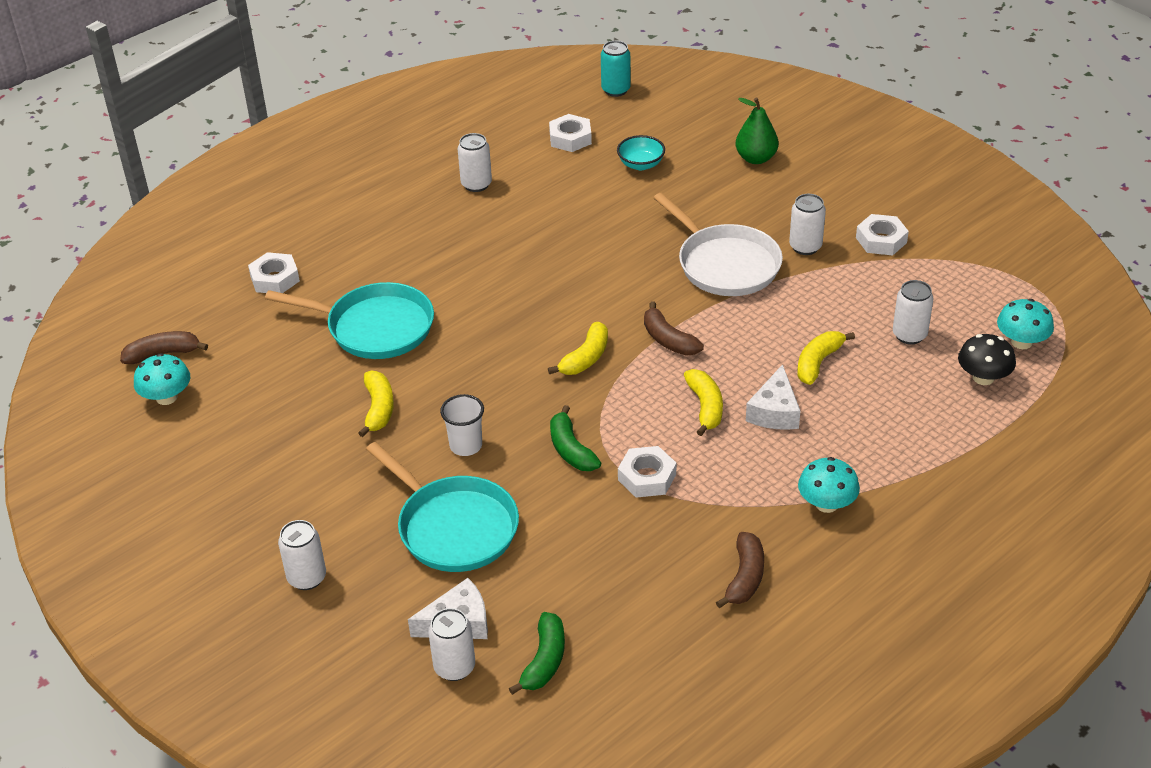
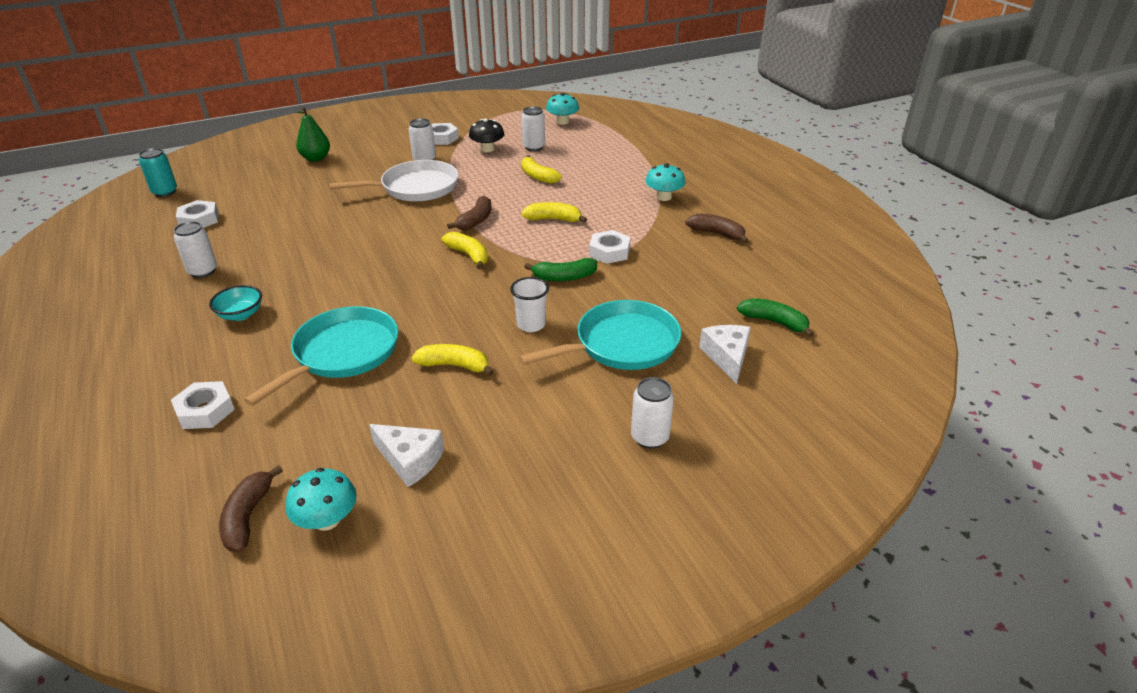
camera: 75 degrees left, 5 degrees down
(454, 667) = (773, 365): white can -> none
(641, 164) = (270, 198): turquoise bowl -> turquoise bowl (240, 315)
(668, 340) = (475, 220): brown banana -> brown banana turned 45 degrees counterclockwise
(774, 411) = (573, 198): white cheese -> white cheese (410, 460)
(983, 377) = (584, 136): black mushroom -> black mushroom (487, 149)

